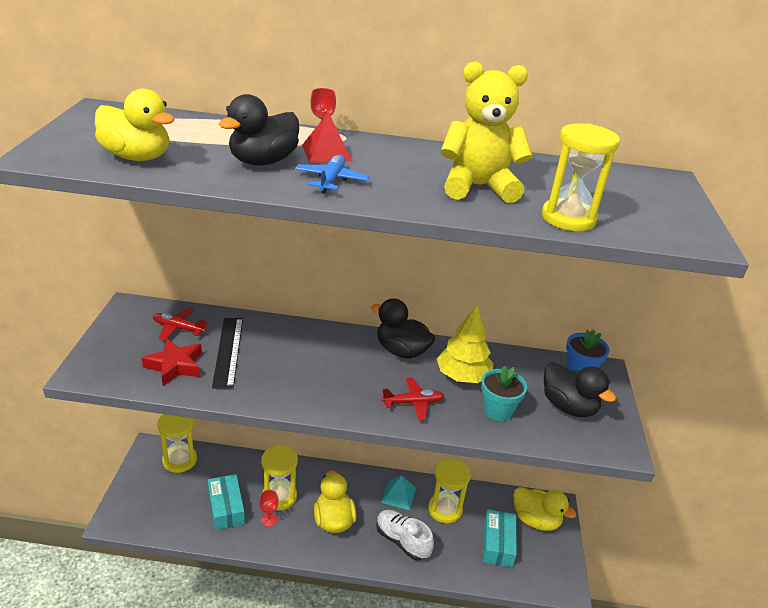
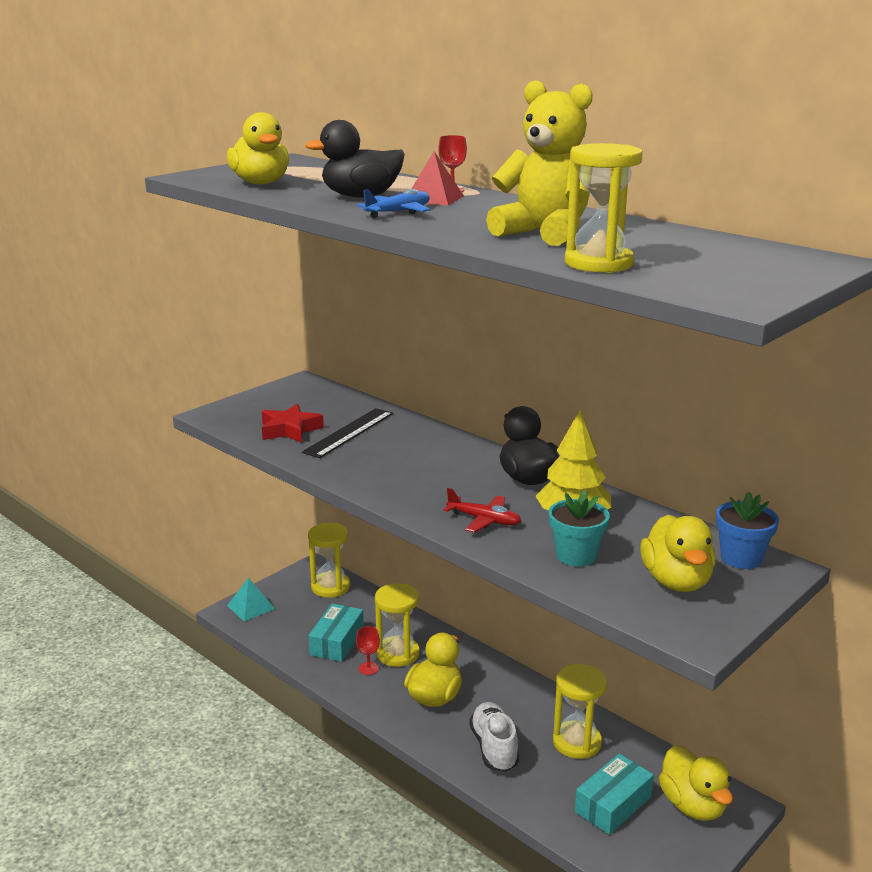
camera: 40 degrees right, 10 degrees down
(178, 328) = (325, 406): red plane -> none
(398, 495) = (532, 705): turquoise pyramid -> turquoise pyramid (251, 607)
(568, 407) = (676, 581): black duck -> yellow duck

